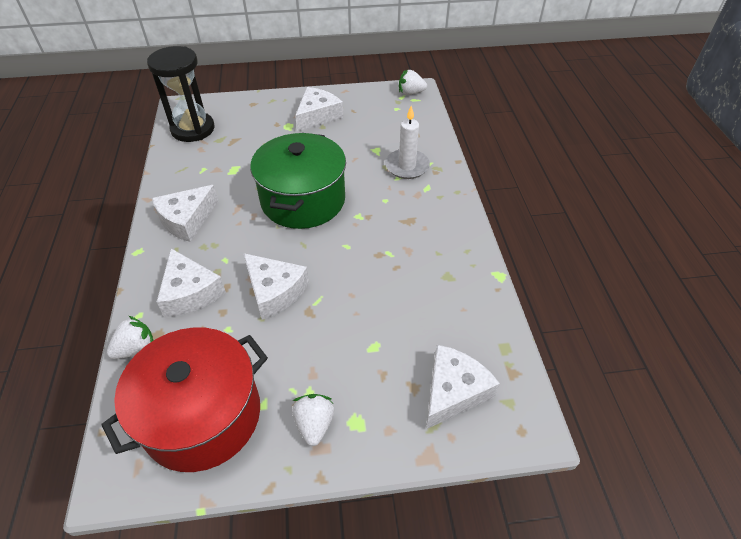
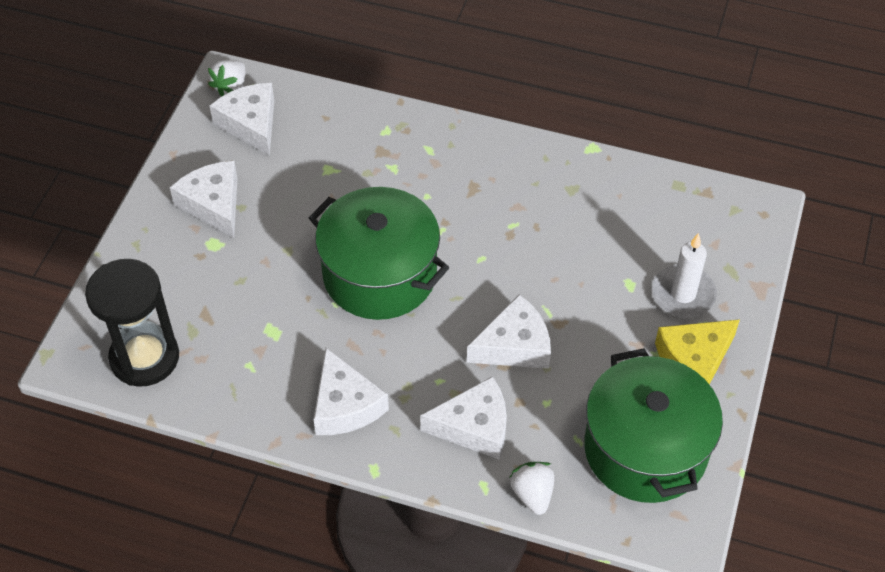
camera: 65 degrees left, 5 degrees up
(202, 415) = (645, 449): red pot -> green pot
(314, 424) = (694, 360): white strawberry -> yellow cheese
(407, 166) = (380, 152): white candle -> white candle (683, 294)
(453, 391) = (706, 243): white cheese -> white cheese (250, 124)

